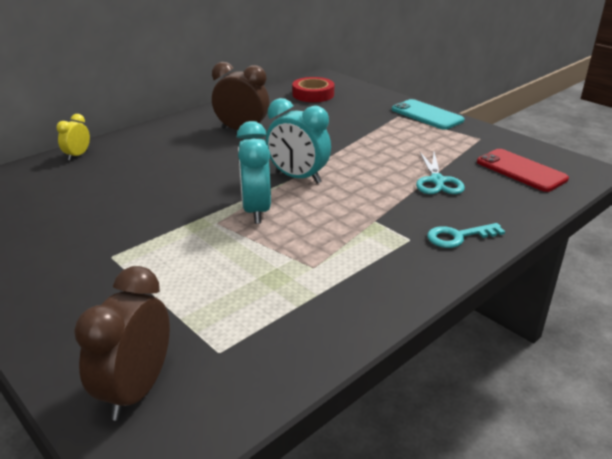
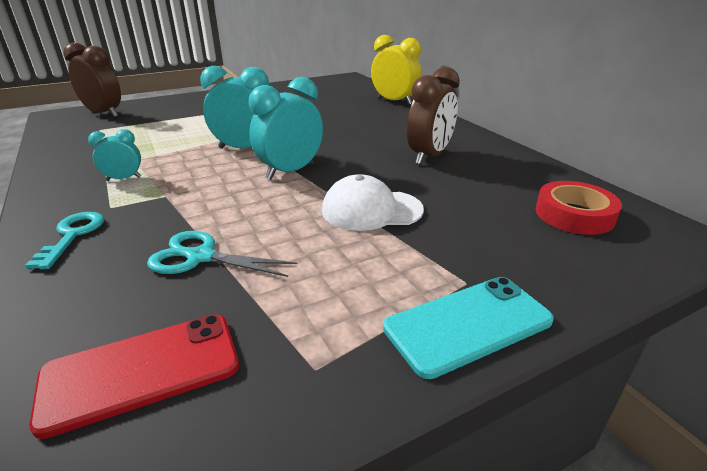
camera: 105 degrees right, 0 degrees up
(77, 155) = (394, 101): yellow clock -> yellow clock, size x1.81
(343, 141) = (371, 210): none -> white cap
(359, 255) = (124, 179): none -> turquoise clock

